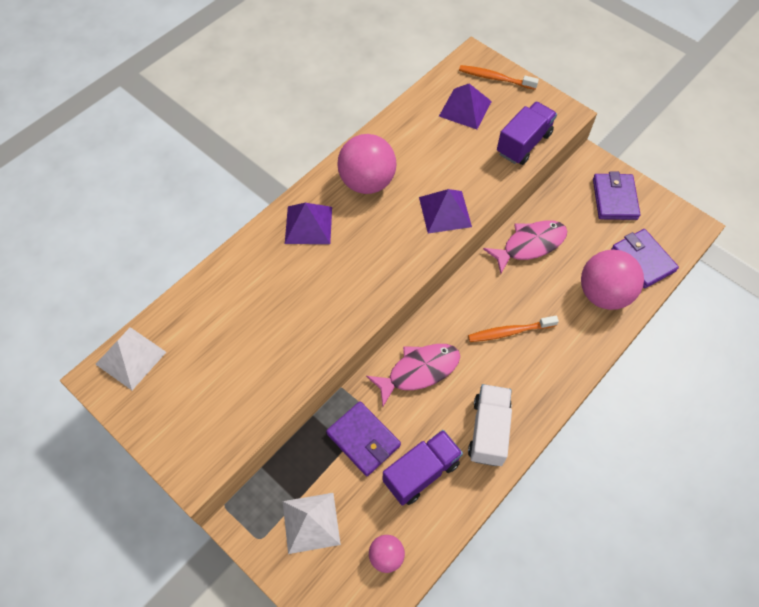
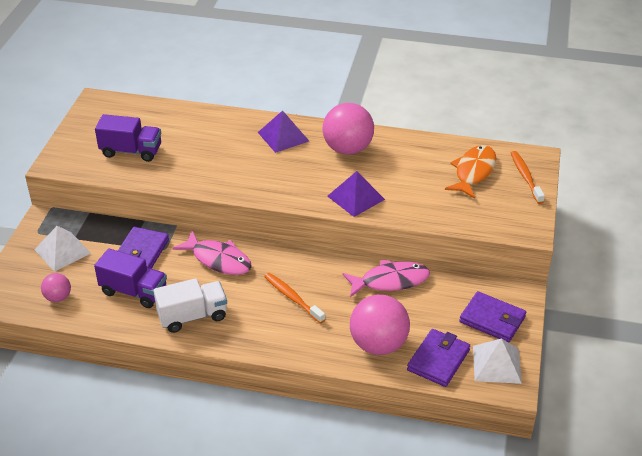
camera: 60 degrees right, 20 degrees down
(130, 358) = (118, 106): white pyramid -> white pyramid (496, 364)
(465, 108) = (473, 172): purple pyramid -> orange fish
(523, 143) = (469, 217): purple truck -> purple truck (131, 151)
(530, 245) = (390, 281): pink fish -> pink fish turned 45 degrees counterclockwise
(614, 199) = (492, 319): purple wallet -> purple wallet turned 60 degrees clockwise

